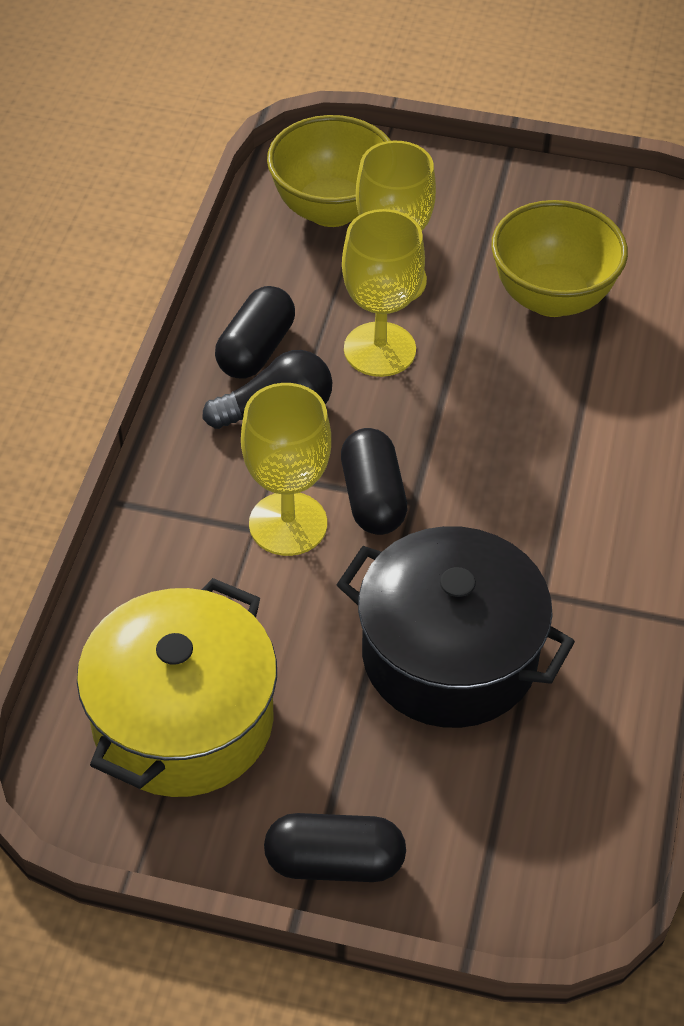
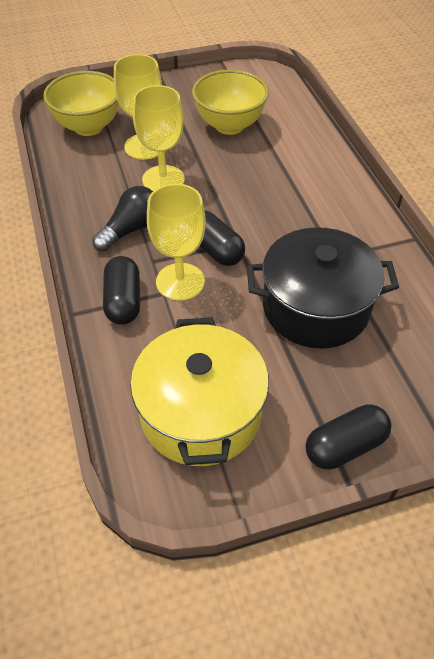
camera: 30 degrees left, 0 degrees up
(256, 349) = (97, 205): black capsule -> black capsule (123, 301)

